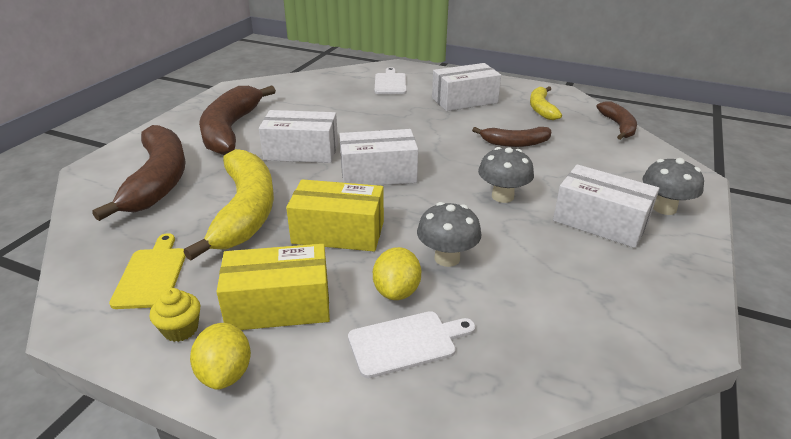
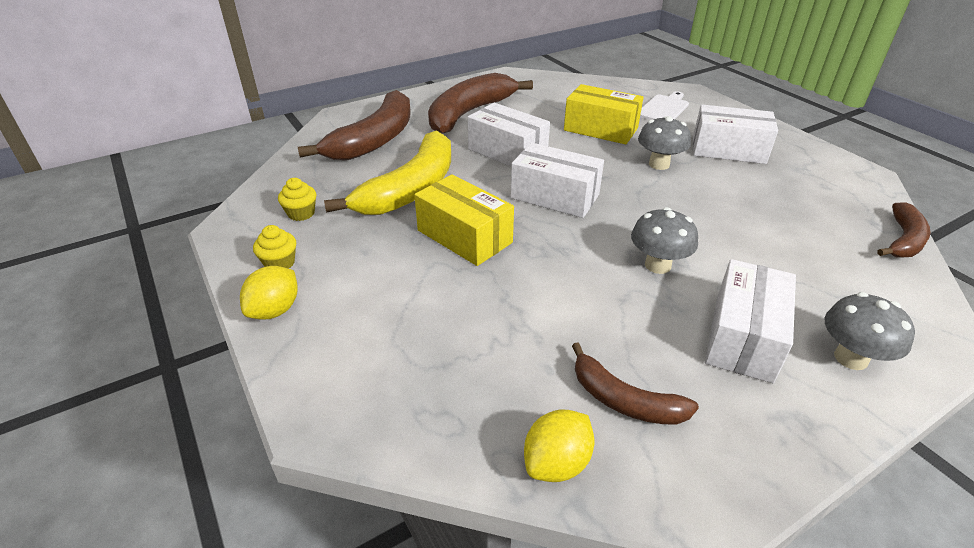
camera: 35 degrees right, 5 degrees up
(152, 274) = (301, 213): yellow cutting board -> yellow cupcake
(279, 305) = (359, 277): yellow box -> yellow box (600, 129)
(397, 291) = (459, 309): yellow lemon -> yellow lemon (557, 463)
(406, 343) = (421, 356): white cutting board -> none
(447, 258) = (534, 301): grey mushroom -> grey mushroom (659, 164)
(515, 143) = (736, 215): brown banana -> brown banana (624, 400)
(541, 109) = (816, 187): yellow banana -> none
(600, 222) = (743, 337): white box -> white box turned 45 degrees clockwise

